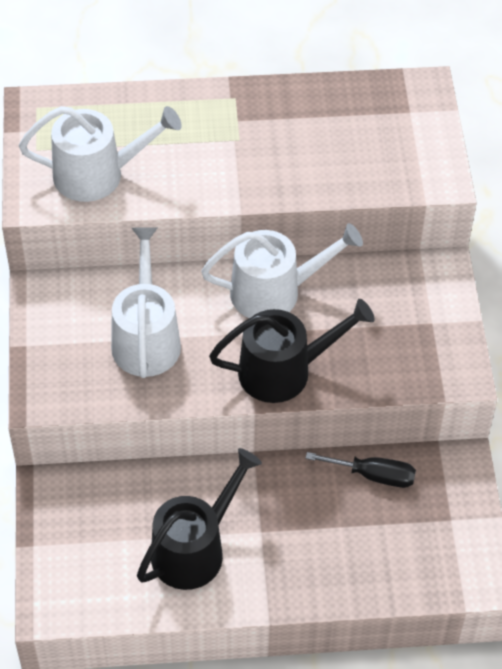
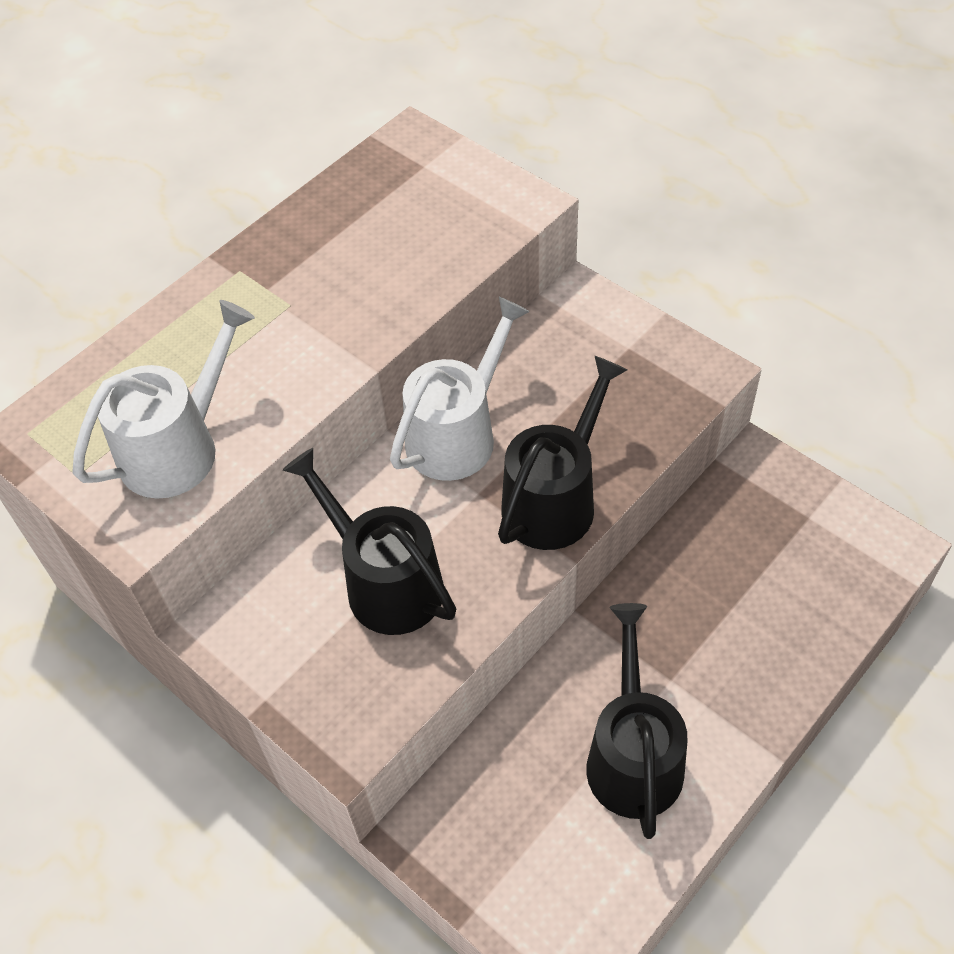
camera: 40 degrees left, 0 degrees up
(146, 338) = (385, 582): white watering can -> black watering can
(373, 475) = (702, 537): black screwdriver -> none

